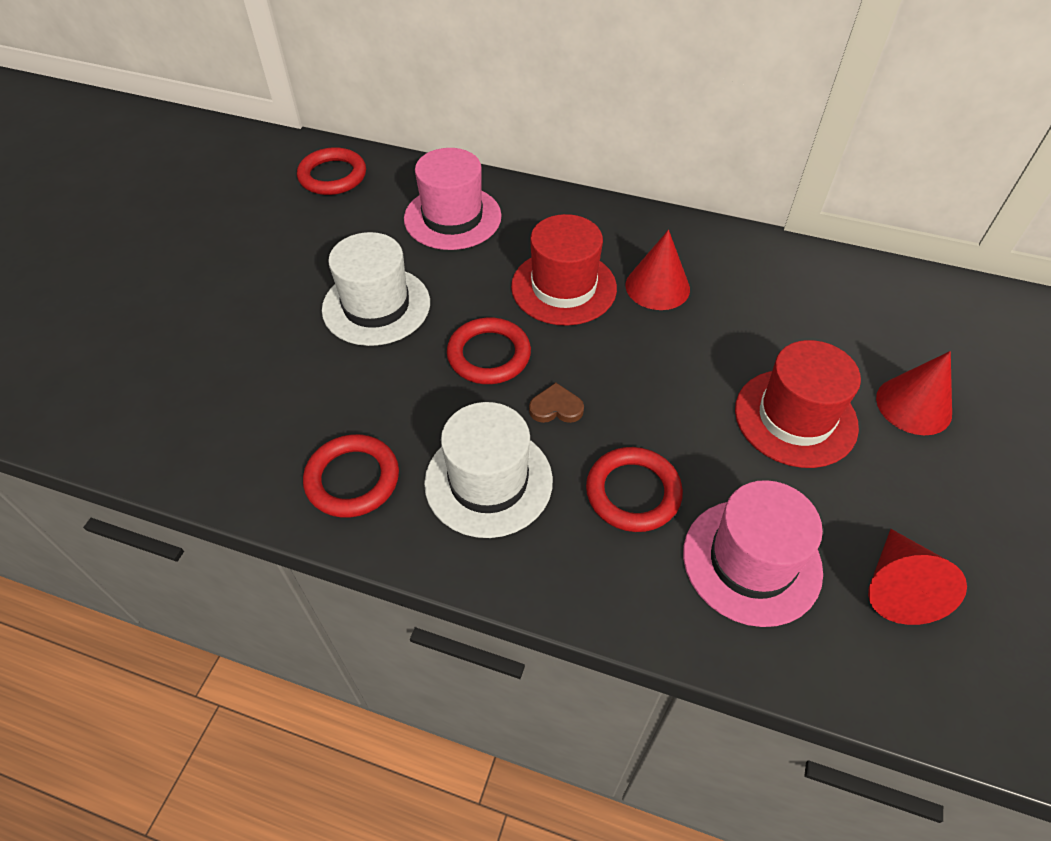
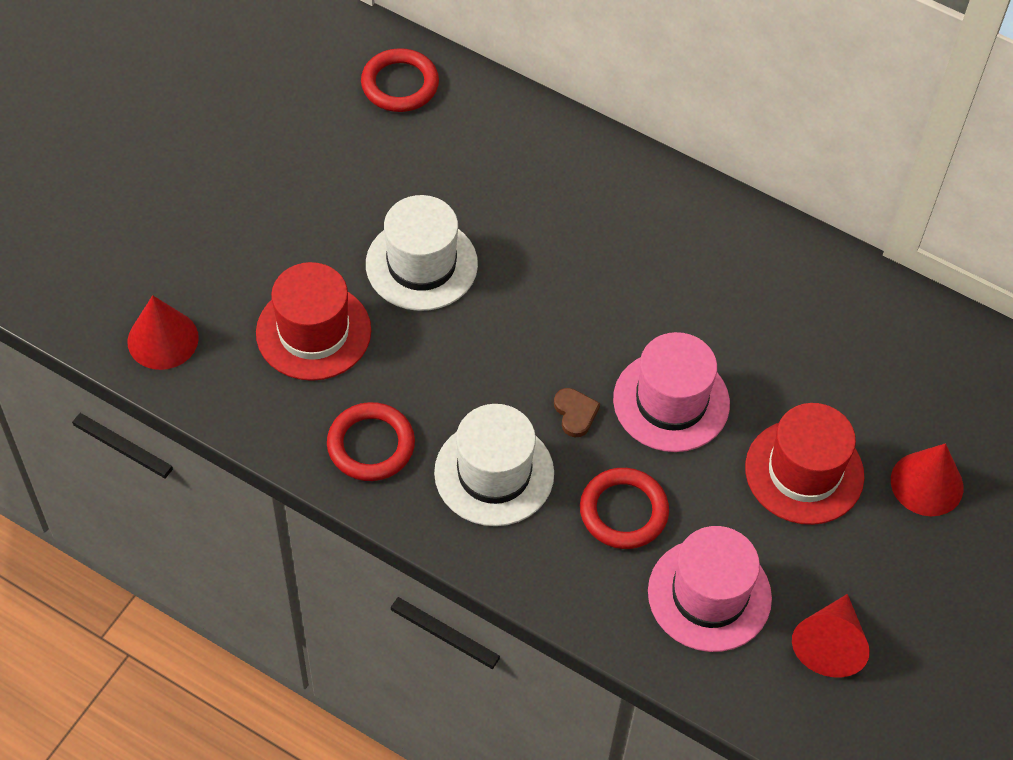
camera: 10 degrees right, 5 degrees up
(452, 217) = (522, 168): pink hat -> pink hat (671, 401)
(489, 355) = (523, 343): red ring -> none
(556, 407) = (575, 413): brown heart -> brown heart turned 60 degrees clockwise
(563, 287) = (619, 280): red hat -> red hat (313, 332)
(657, 287) = (718, 299): red cone -> red cone (163, 339)

